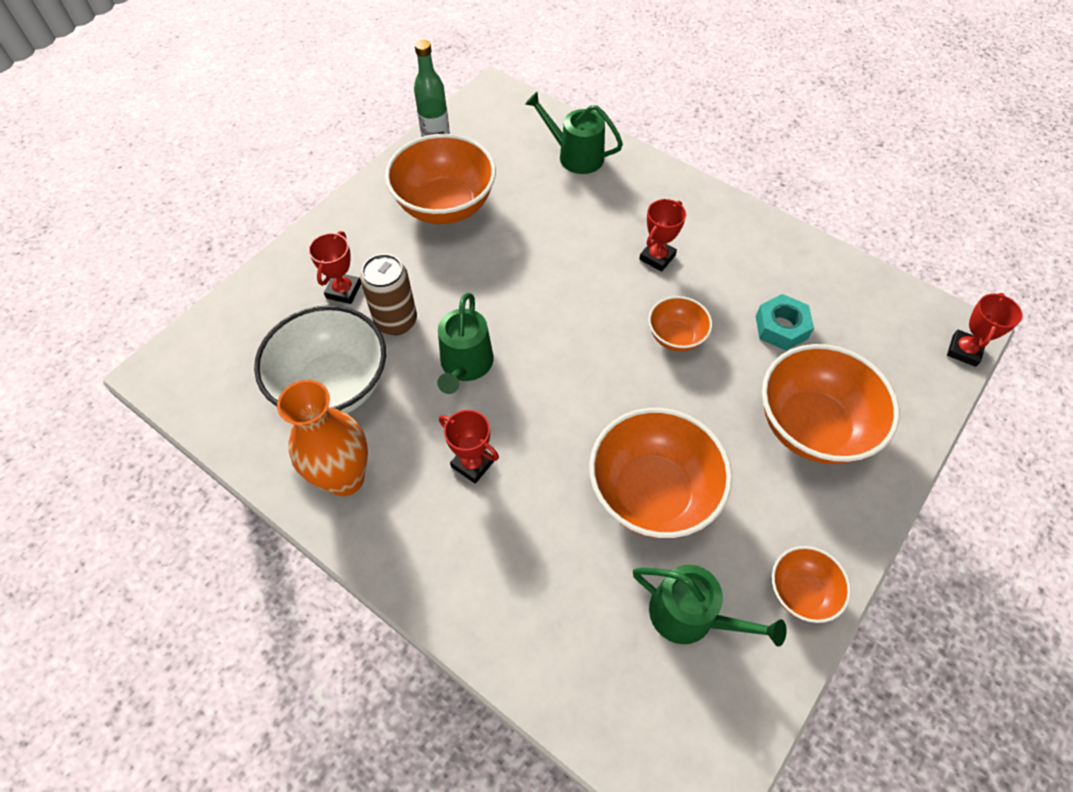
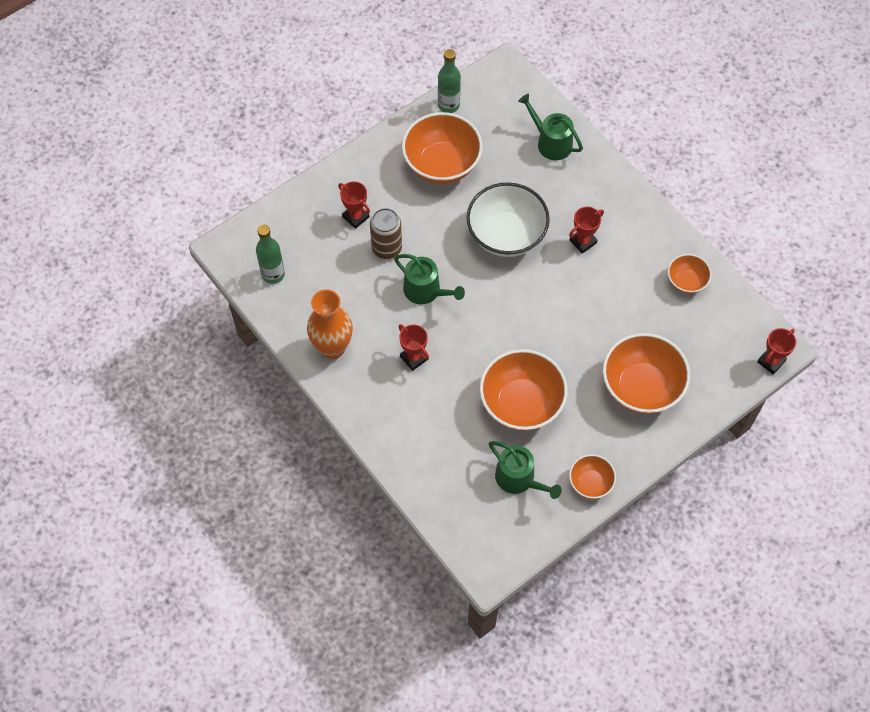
camera: 15 degrees right, 5 degrees up
(236, 392) = (273, 274): none -> green bottle
(333, 386) = (336, 285): white bowl -> white bowl (506, 235)
(343, 291) = (355, 217): red trophy -> red trophy turned 75 degrees counterclockwise
(465, 365) = (426, 291): green watering can -> green watering can turned 75 degrees counterclockwise
(676, 337) = (574, 304): orange bowl -> orange bowl (686, 281)
(781, 327) = (650, 315): turquoise nut -> none

